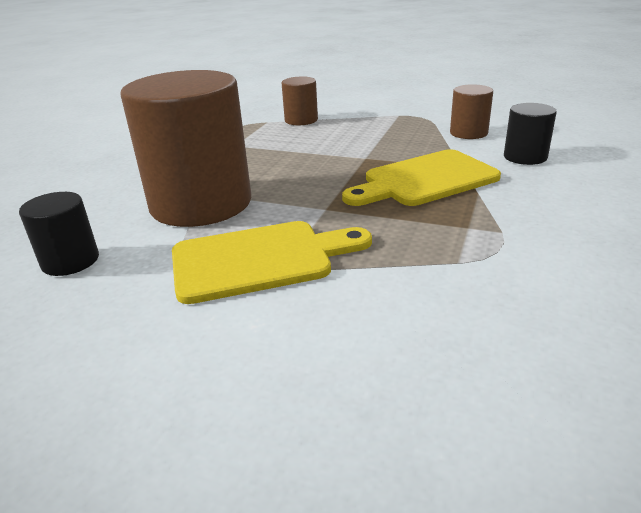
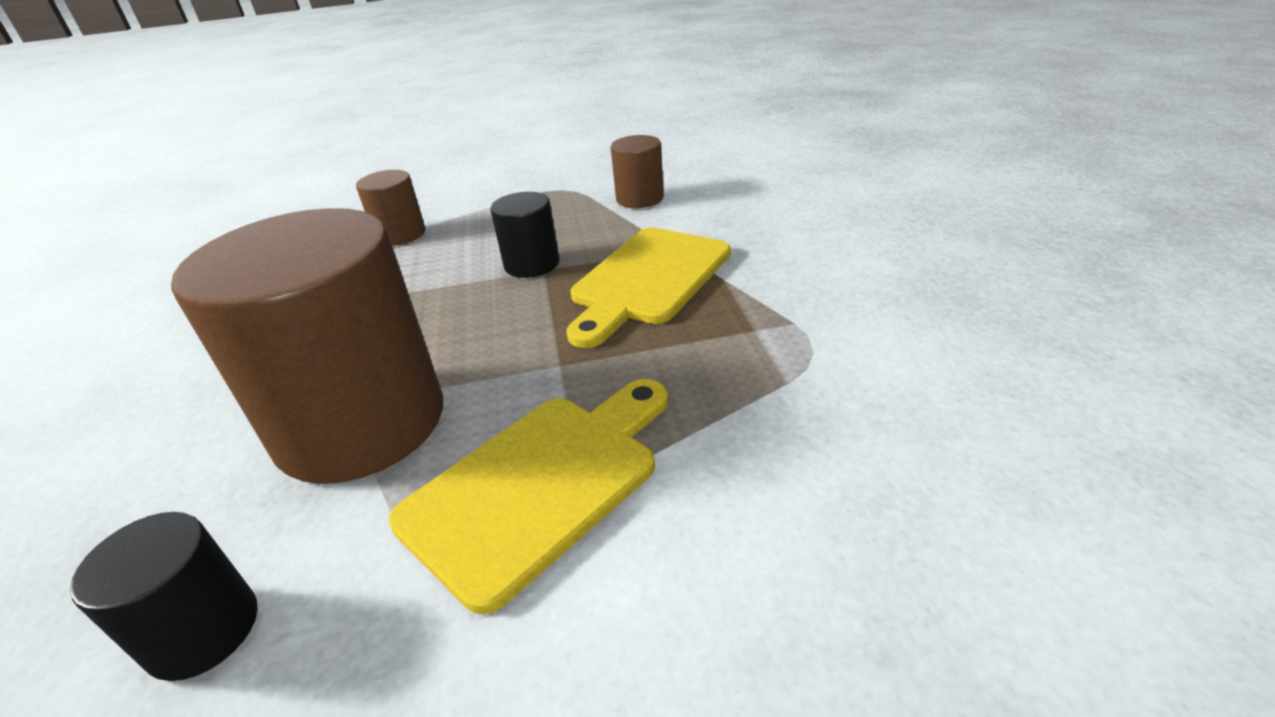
camera: 30 degrees left, 5 degrees up
(525, 157) = (729, 214): black cylinder -> black cylinder (532, 264)

